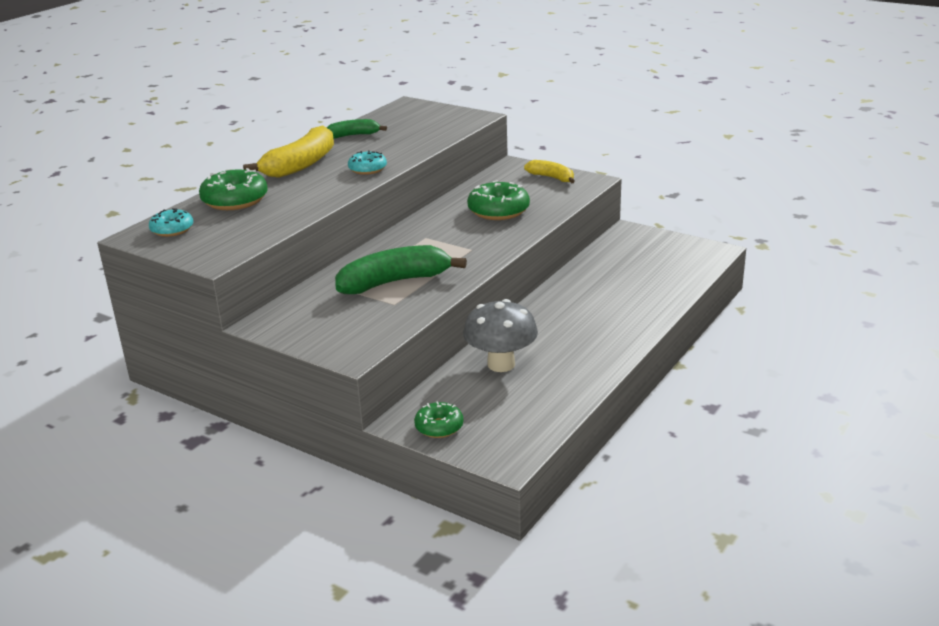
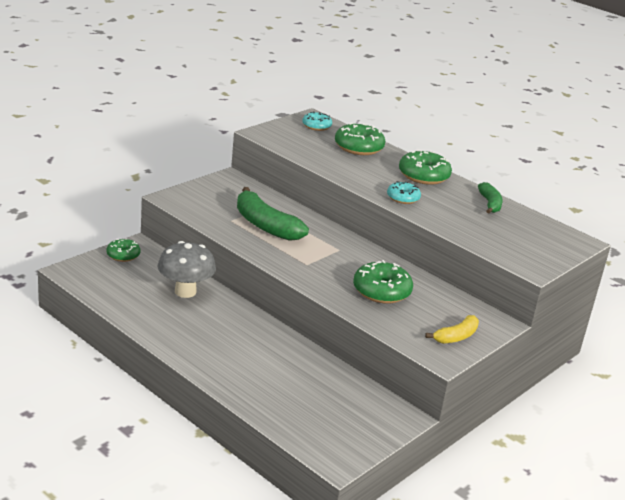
camera: 95 degrees right, 0 degrees up
(301, 165) = (423, 176): yellow banana -> green donut
(394, 282) = (265, 225): green banana -> green banana turned 150 degrees clockwise

